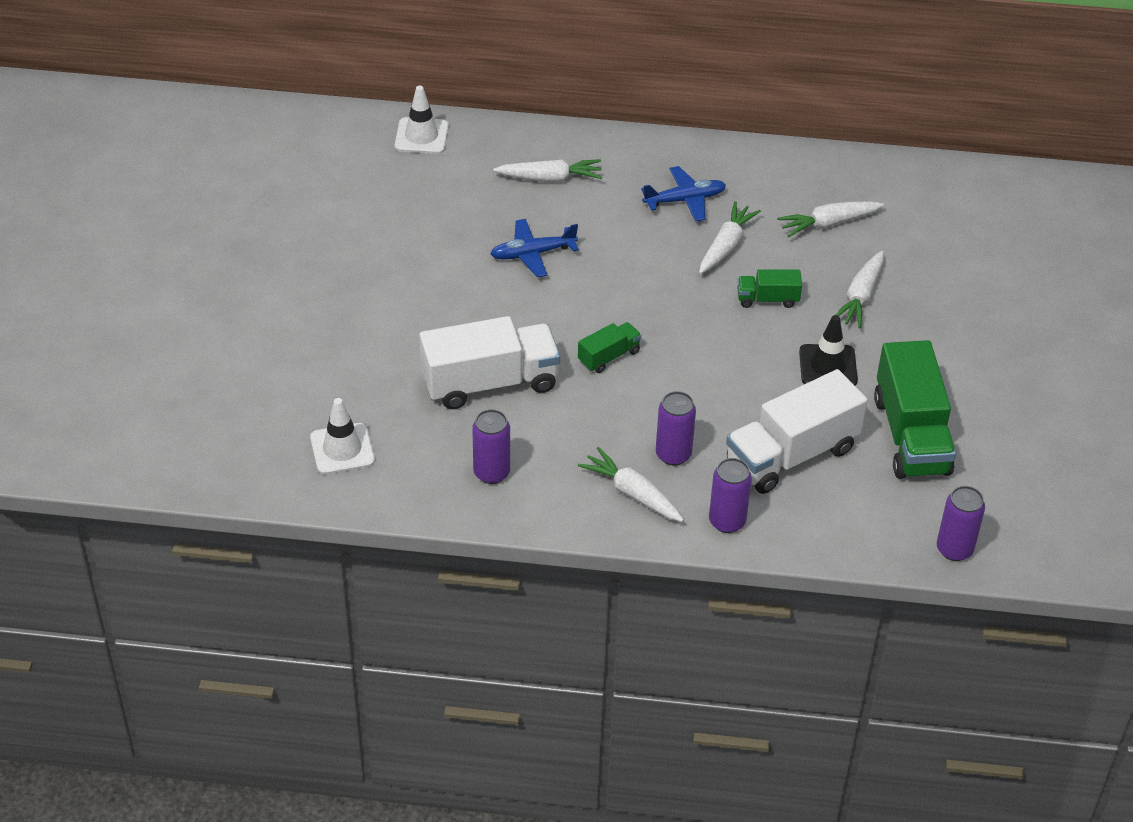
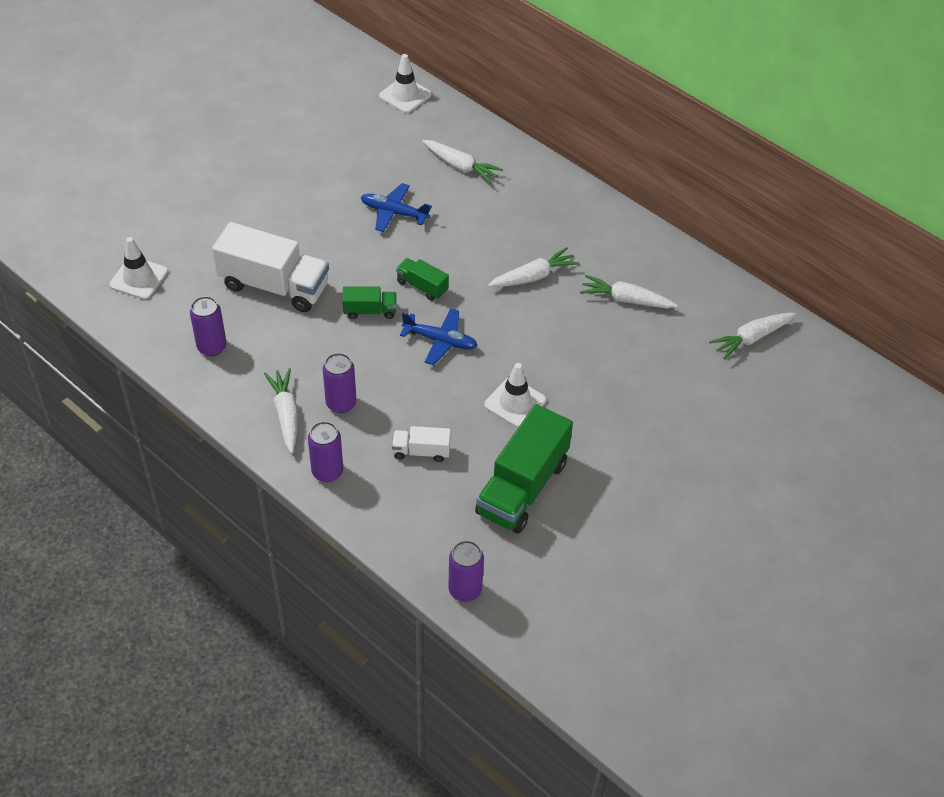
camera: 35 degrees right, 5 degrees up
(685, 200) = (538, 229): blue plane -> blue plane (440, 341)
(767, 299) = (522, 330): green truck -> green truck (422, 286)
(791, 455) = (421, 451): white truck -> white truck, size x0.49
(828, 366) = (515, 403): black traffic cone -> white traffic cone
(860, 297) = (592, 366): white carrot -> white carrot (751, 338)

